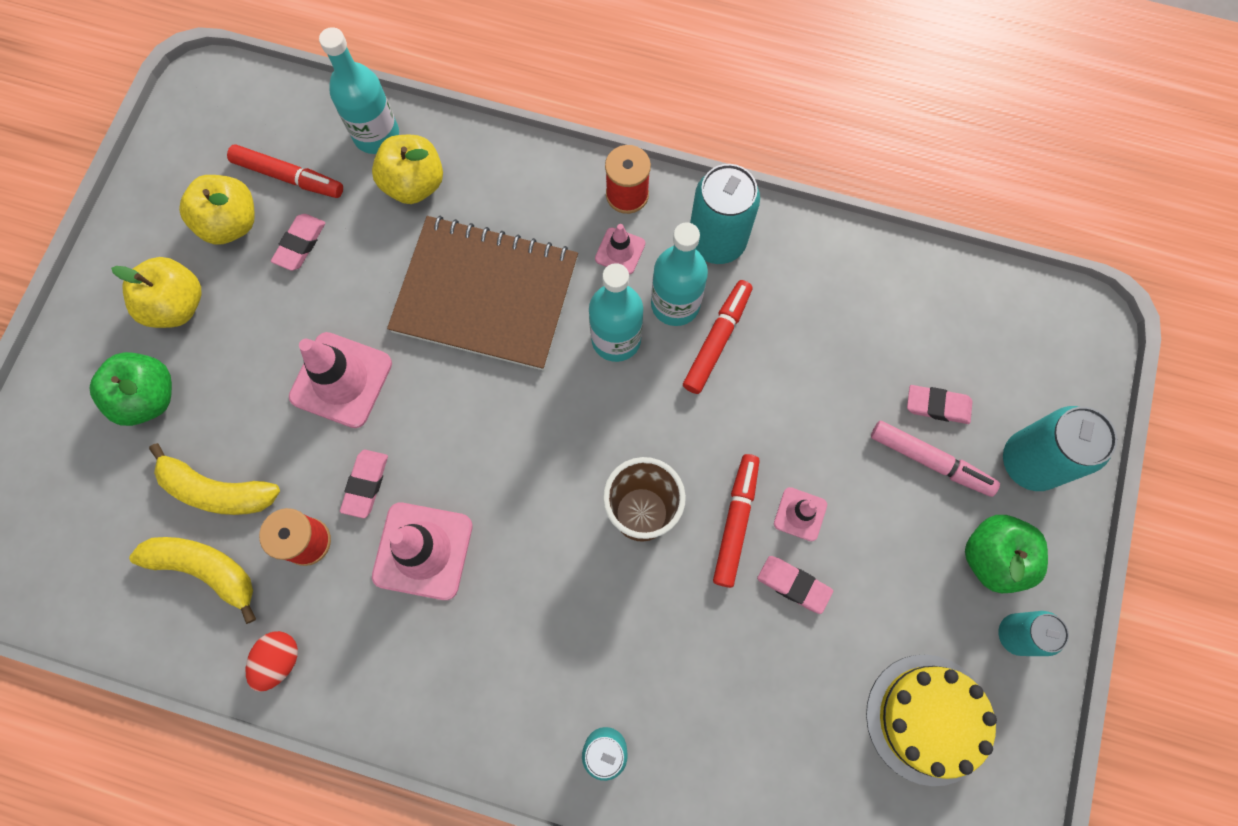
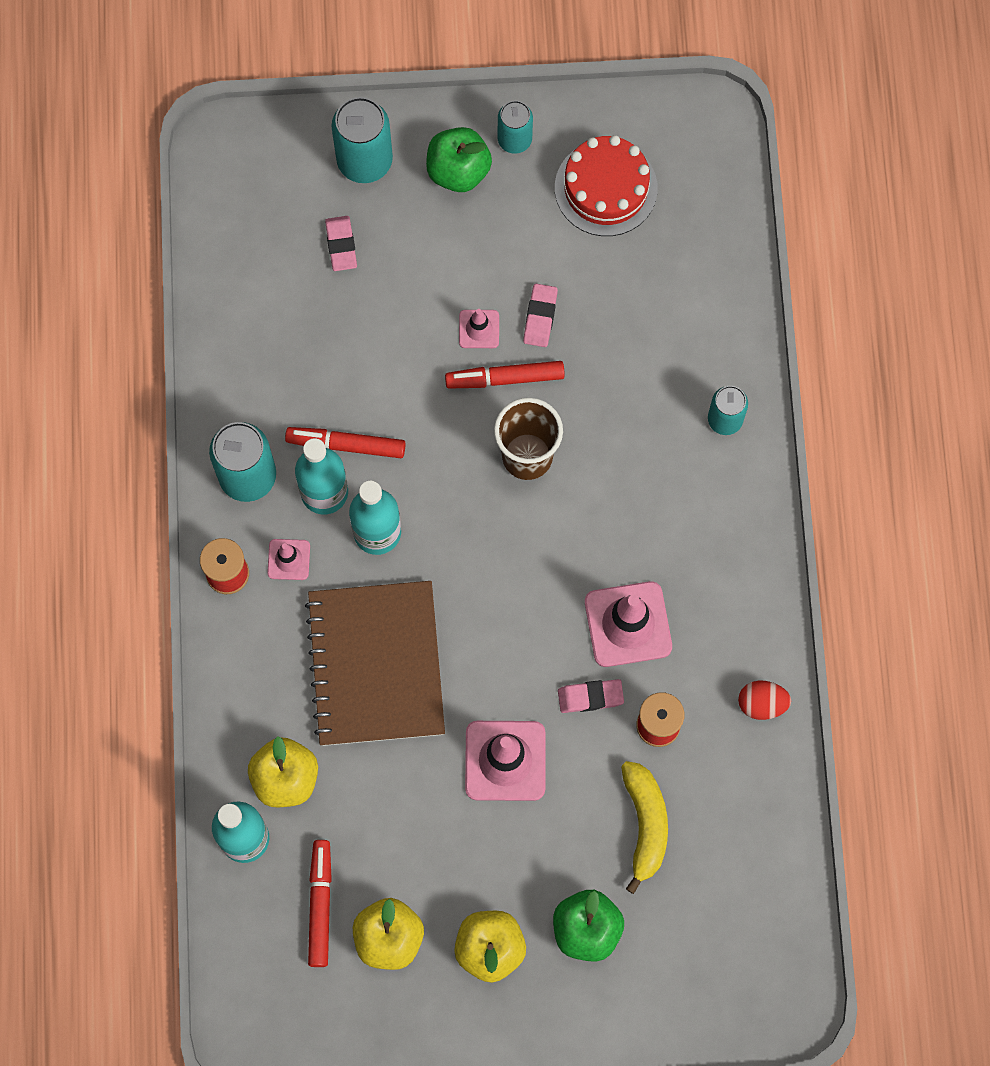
camera: 110 degrees left, 0 degrees up
(205, 569) = (715, 801): yellow banana -> none
(300, 244) = (387, 860): pink eraser -> none
(928, 719) = (606, 188): yellow cake -> red cake
(930, 461) = (393, 238): pink marker -> none

